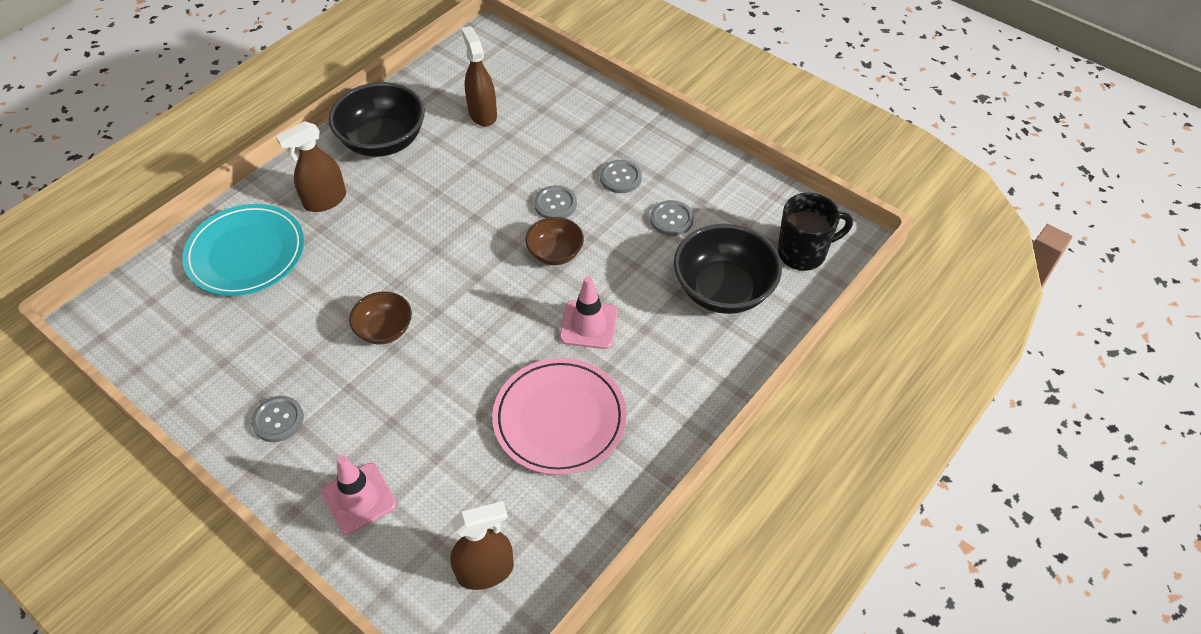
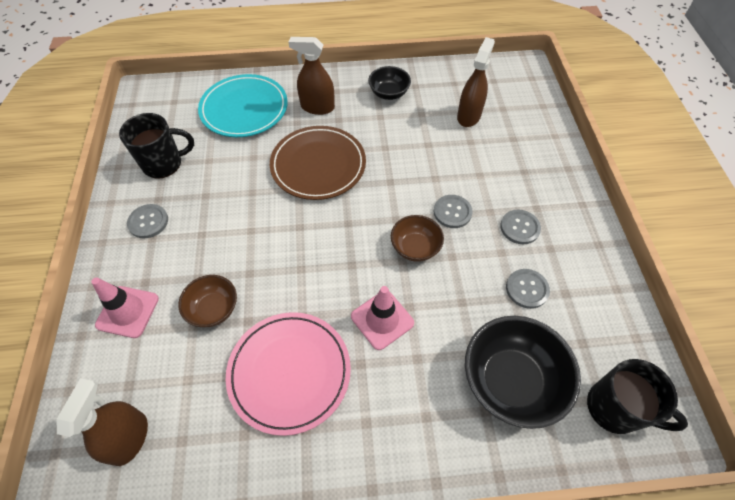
camera: 45 degrees right, 5 degrees up
(223, 362) = (164, 164): none -> black mug
(383, 141) = (389, 93): black bowl -> black bowl, size x0.57
(384, 330) = (259, 214): brown bowl -> brown bowl (213, 309)
(390, 250) = (318, 165): none -> brown plate
(485, 571) = (129, 438): brown spray bottle -> brown spray bottle turned 105 degrees counterclockwise

